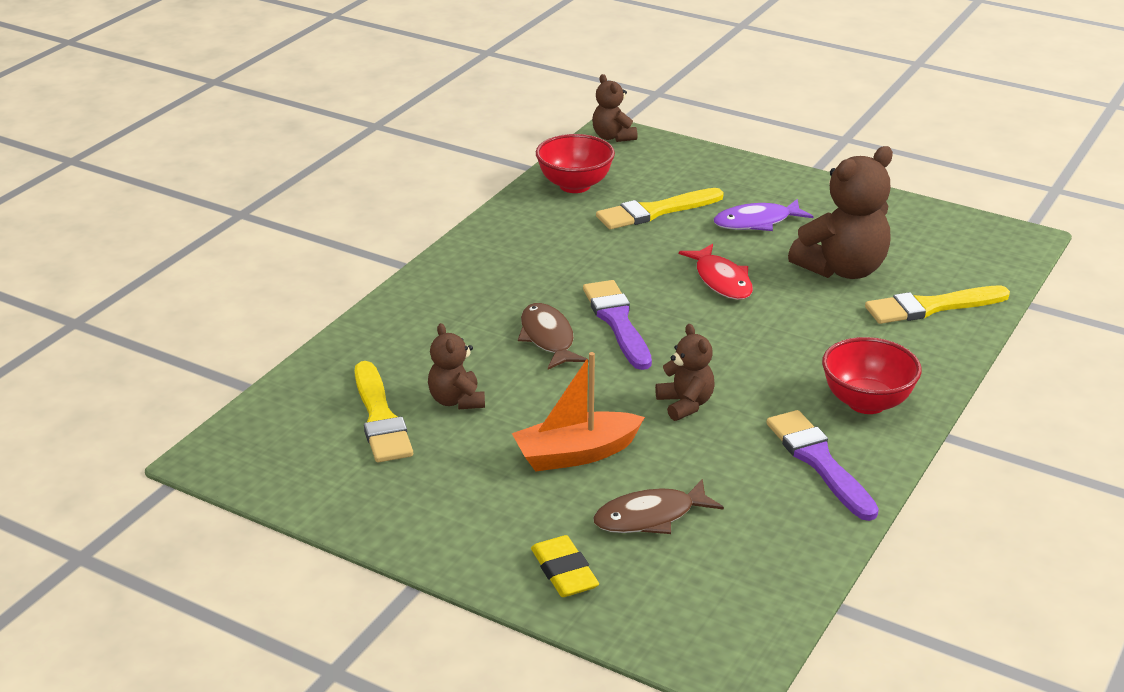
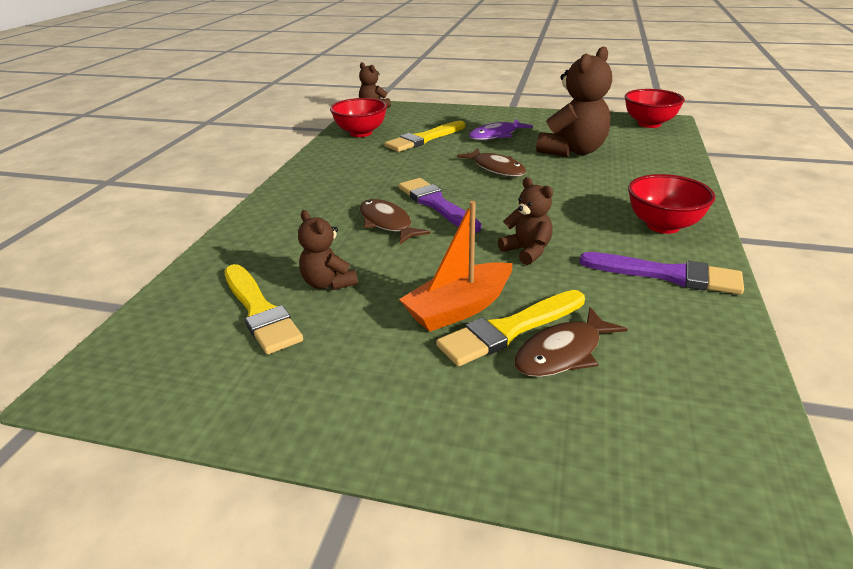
camera: 15 degrees left, 0 degrees up
(564, 572) = (514, 433): yellow eraser -> none
(721, 280) = (496, 168): red fish -> brown fish
(819, 462) = (667, 275): purple brush -> purple brush turned 150 degrees clockwise
(931, 307) = (649, 162): yellow brush -> yellow brush (509, 330)
(990, 238) = (649, 124): none -> red bowl

